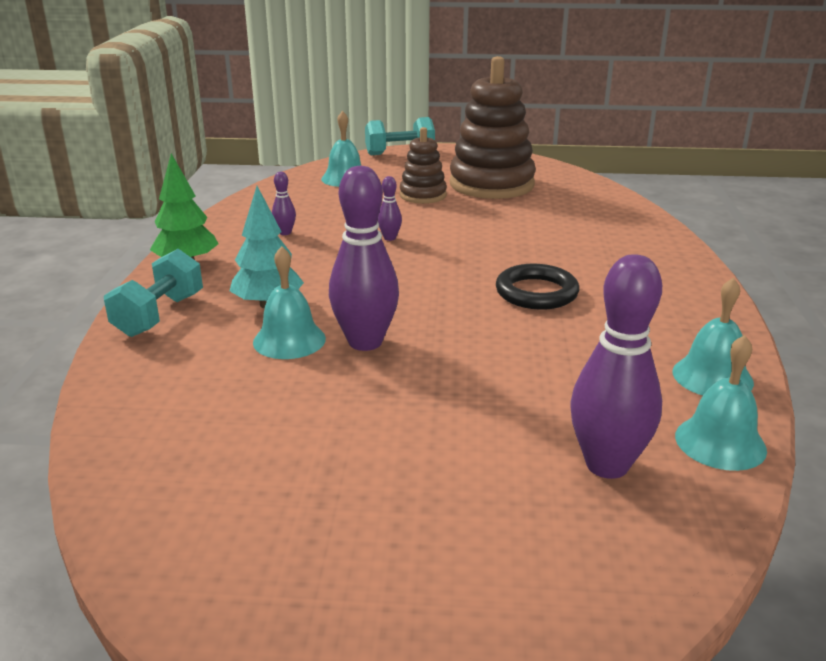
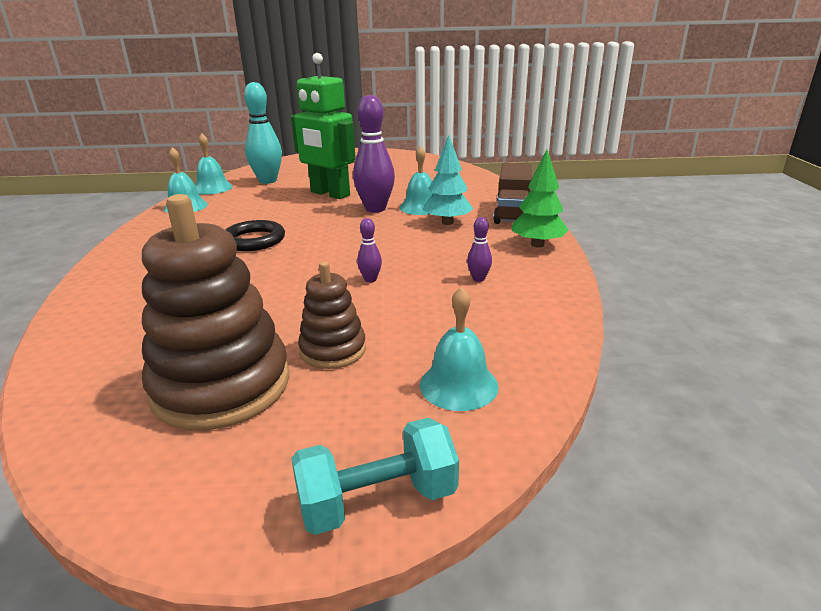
camera: 175 degrees right, 0 degrees up
(159, 315) = (512, 213): turquoise dumbbell -> brown truck
(447, 394) = (330, 194): none -> green robot
(607, 465) = (268, 181): purple bowling pin -> turquoise bowling pin

